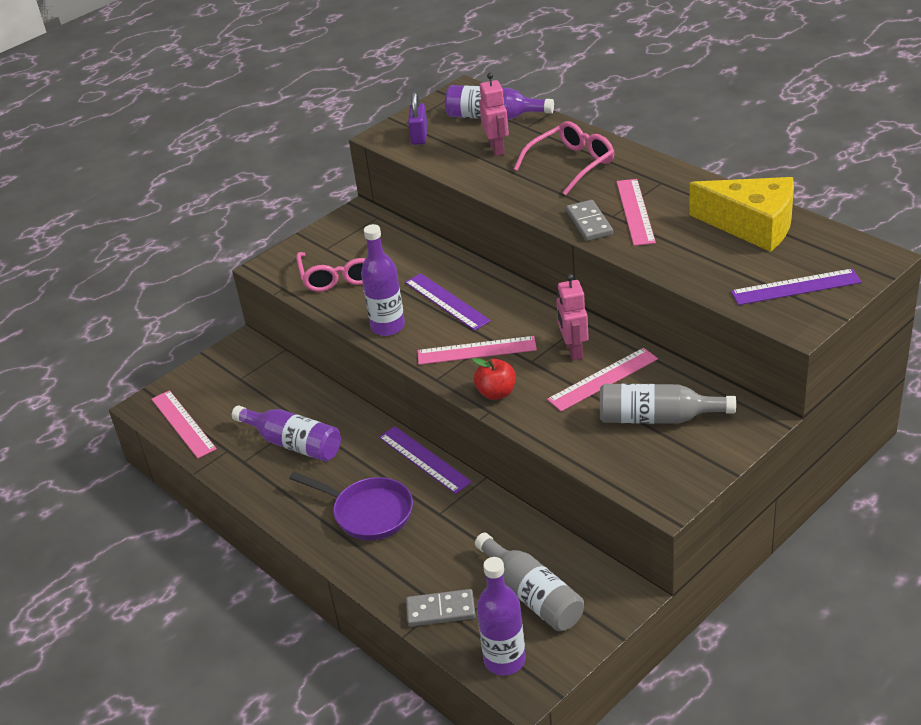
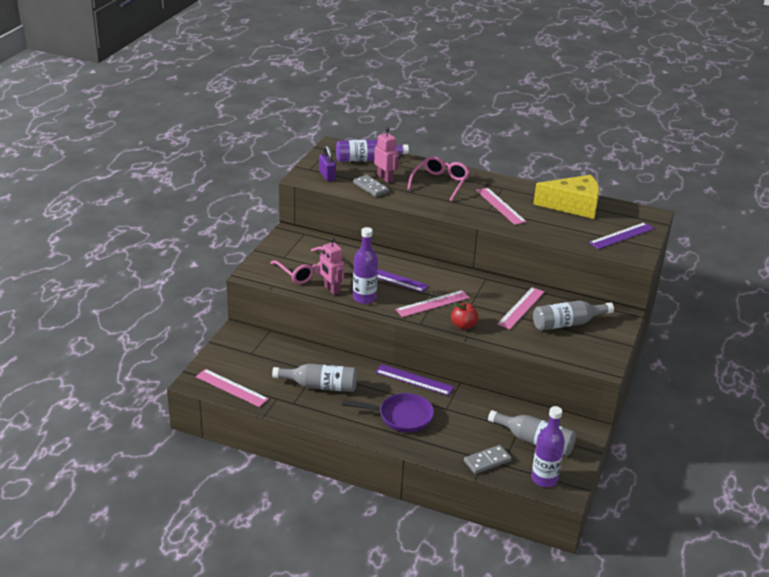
camera: 30 degrees left, 5 degrees down
(293, 444) = (320, 386): purple bottle -> grey bottle
(573, 350) = (491, 294): pink robot -> pink robot (331, 289)
(589, 223) = (478, 215): grey domino -> grey domino (371, 187)

